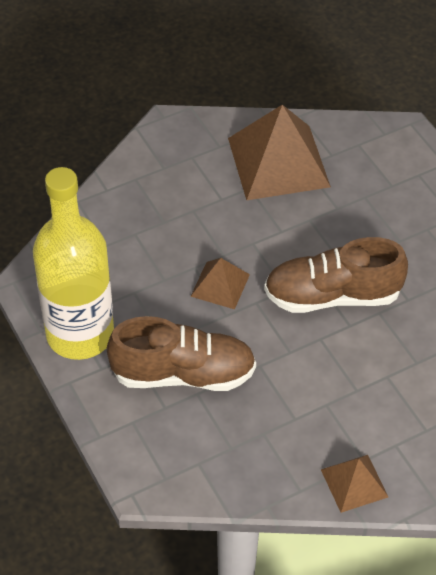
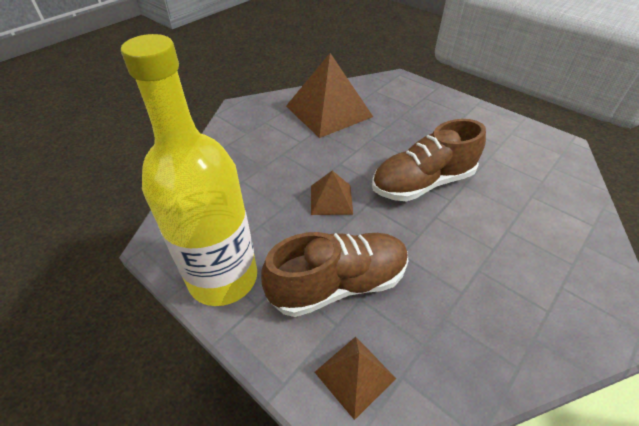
camera: 20 degrees left, 5 degrees down
(354, 483) = (559, 339): brown pyramid -> brown pyramid (354, 375)

